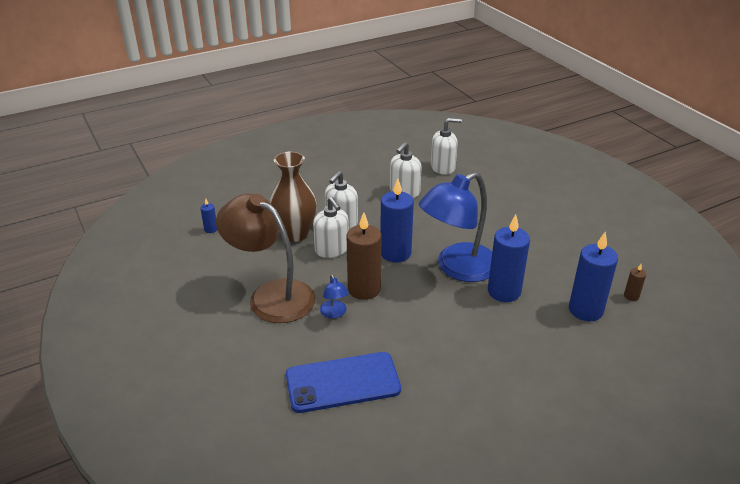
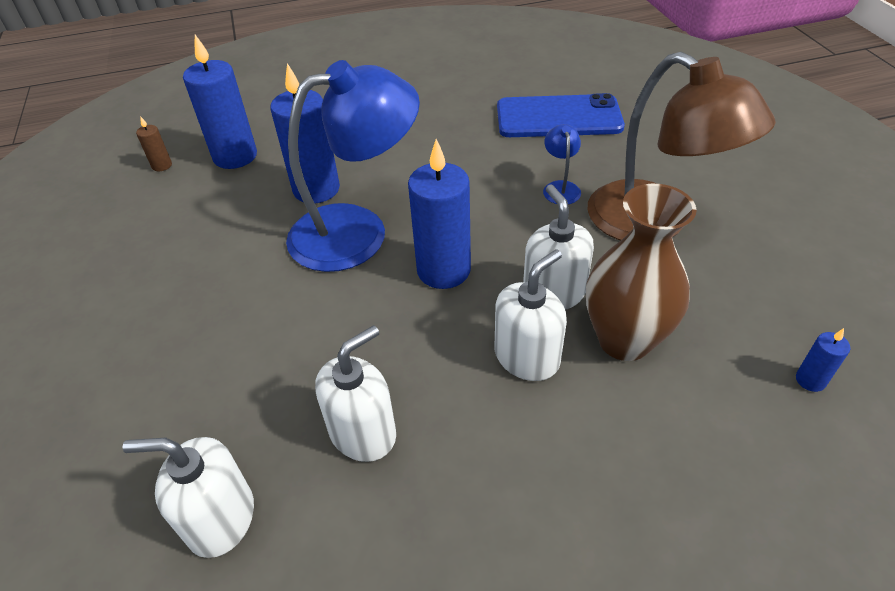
camera: 165 degrees left, 10 degrees up
(364, 289) = (512, 215): brown candle -> none

